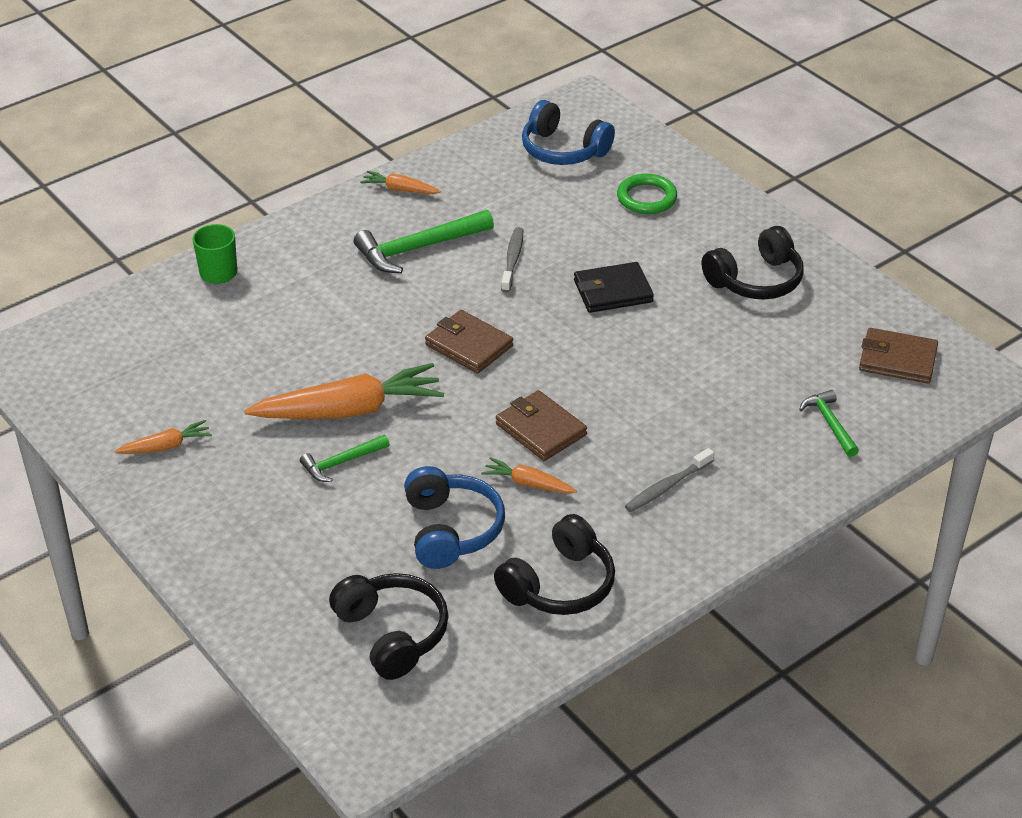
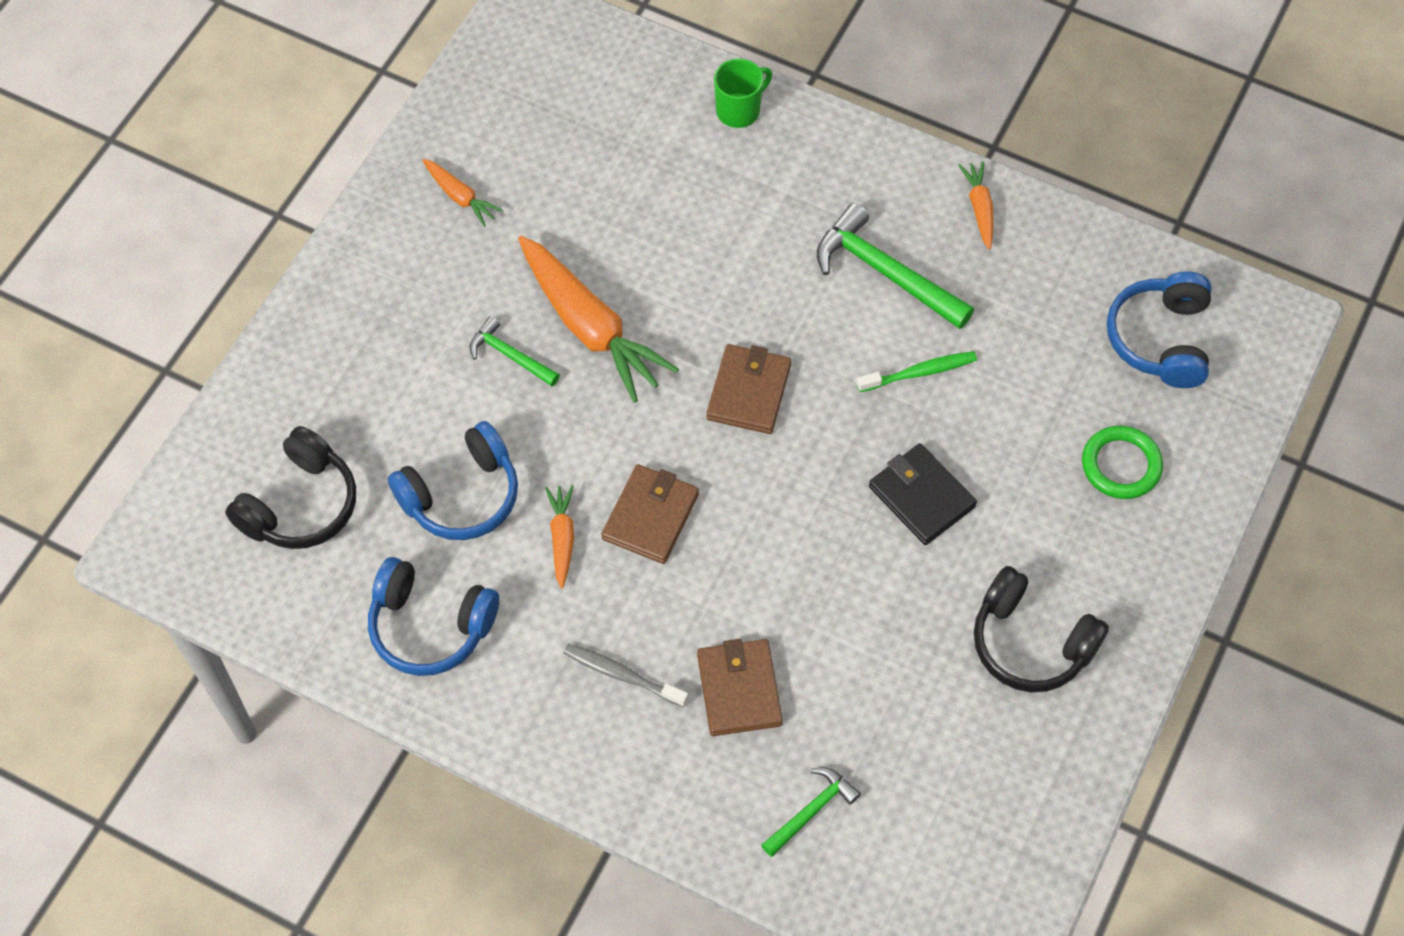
camera: 65 degrees right, 20 degrees up
(512, 260) = (919, 373): grey toothbrush -> green toothbrush
(559, 584) = (430, 626): black headphones -> blue headphones
(897, 359) = (968, 852): brown wallet -> brown wallet (739, 689)

